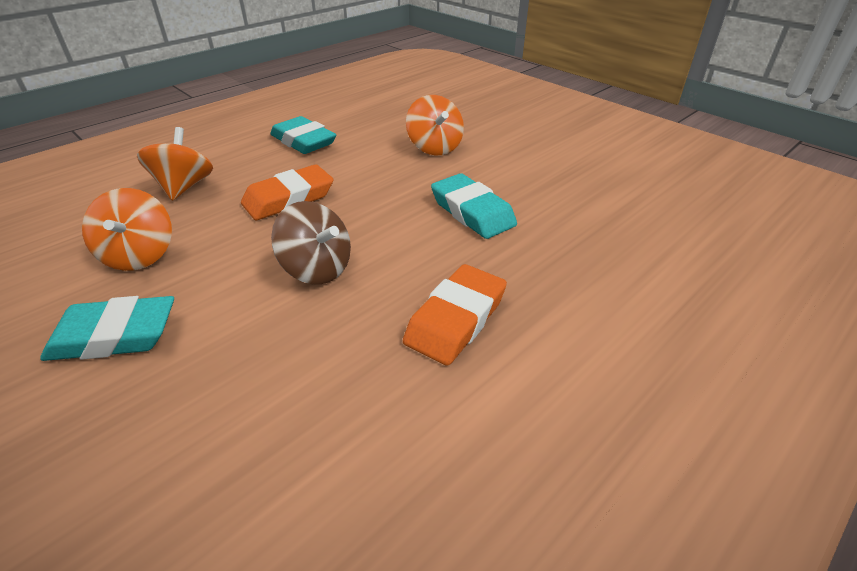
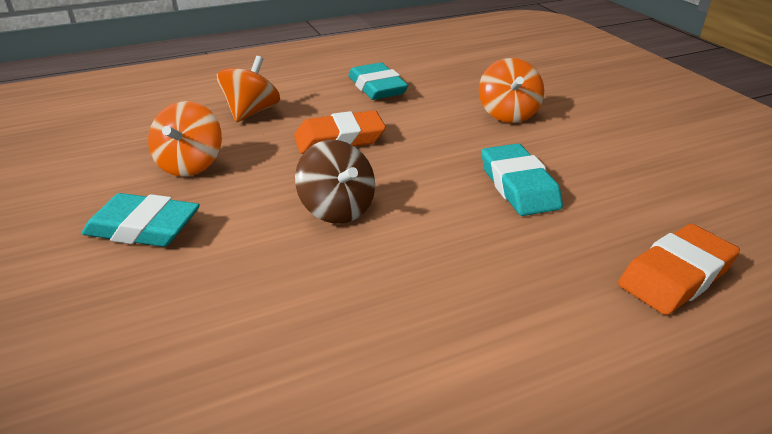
camera: 20 degrees right, 5 degrees down
(456, 319) = (451, 287): orange eraser -> orange eraser (675, 276)

